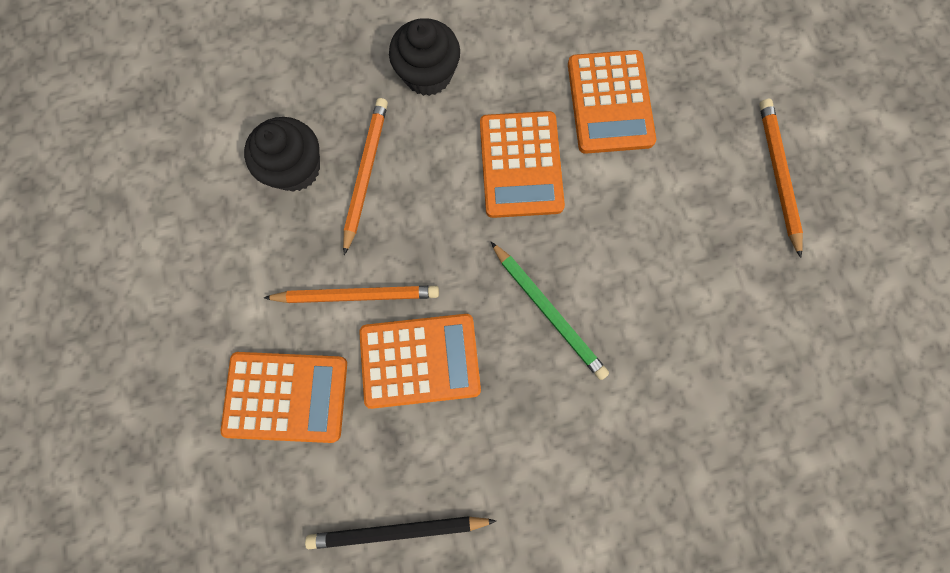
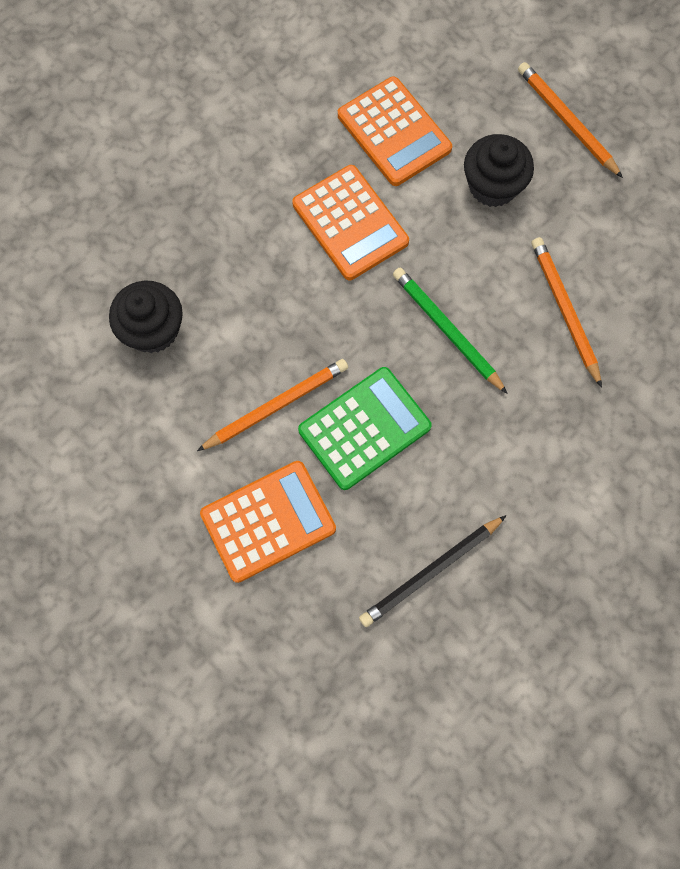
camera: 30 degrees left, 5 degrees down
(366, 174) = (219, 301): orange pencil -> orange pencil (564, 310)
(420, 360) = (364, 428): orange calculator -> green calculator
(428, 74) = (221, 188): black cupcake -> black cupcake (493, 186)
(548, 311) = (447, 330): green pencil -> green pencil turned 150 degrees counterclockwise

